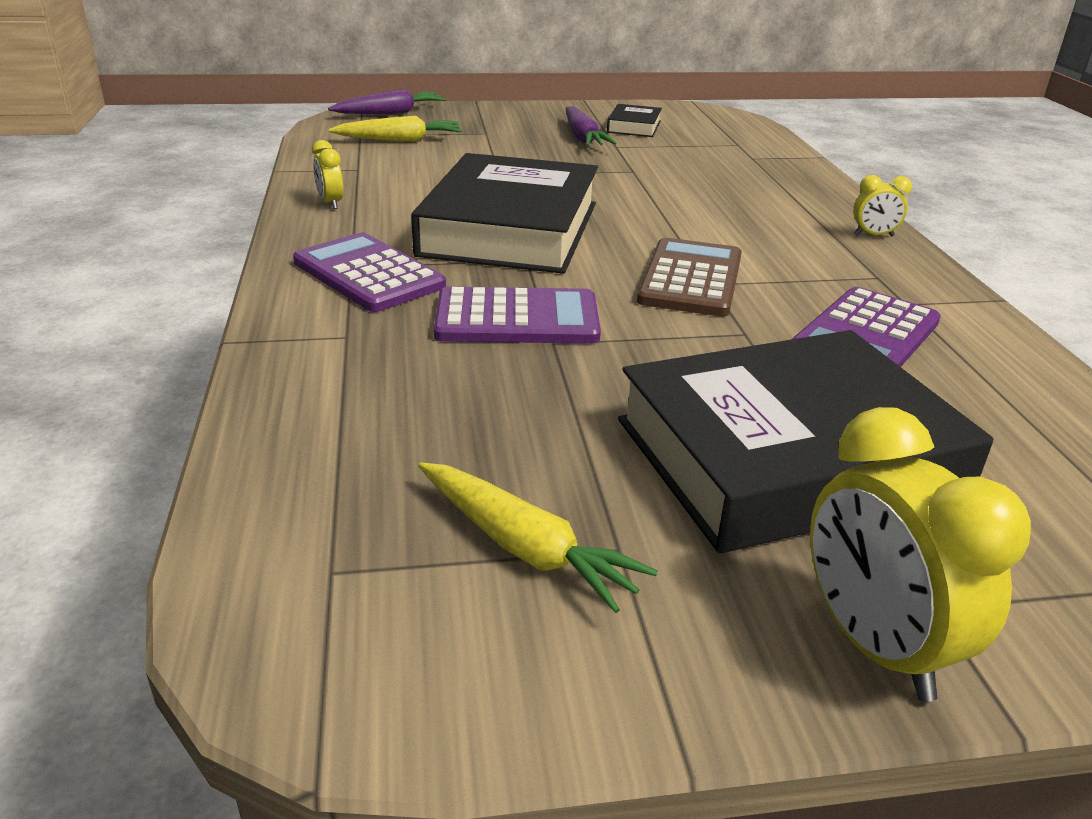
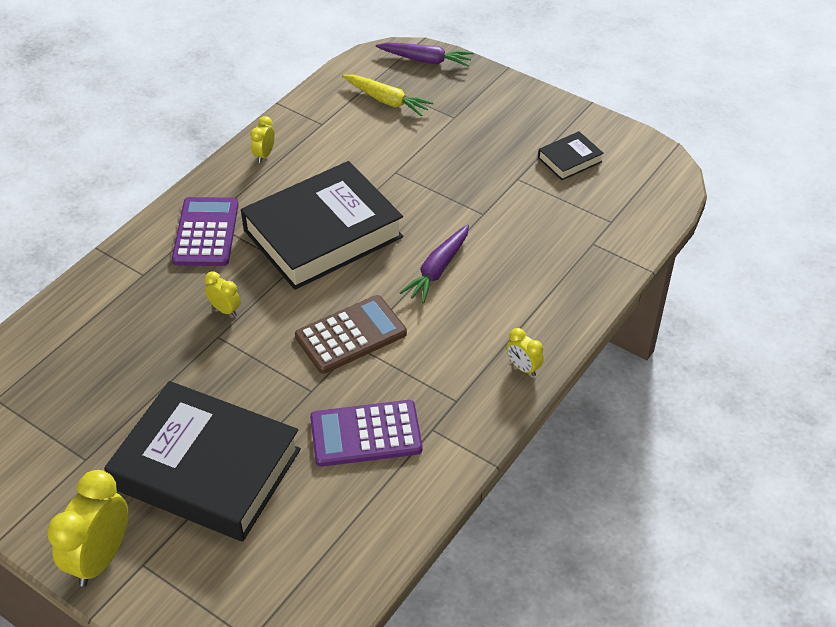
camera: 45 degrees right, 15 degrees up
(517, 319) = (225, 310): purple calculator -> yellow clock
(524, 547) = (58, 435): yellow carrot -> none
(582, 137) = (510, 156): purple carrot -> purple carrot (438, 270)

